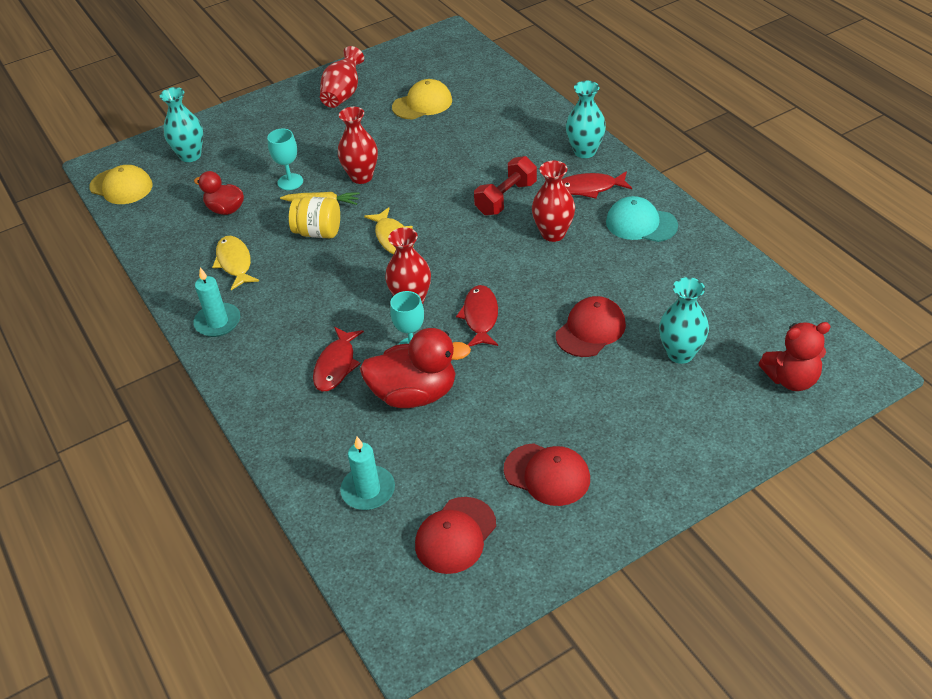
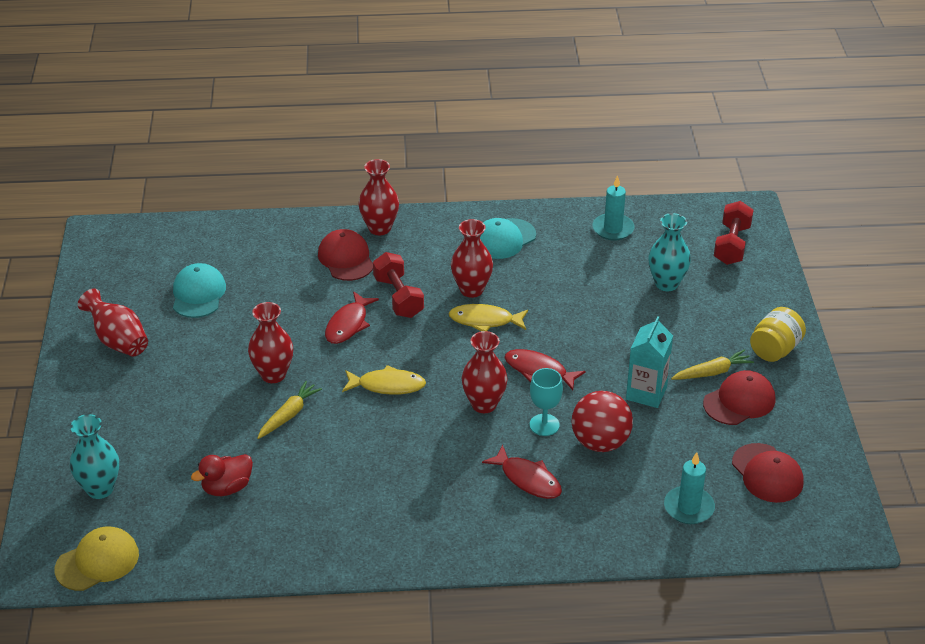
camera: 65 degrees left, 5 degrees down
(218, 322) = (401, 543): turquoise candle -> turquoise candle (613, 229)
(235, 263) = (321, 505): yellow fish -> yellow fish (485, 321)
(290, 182) = (229, 426): turquoise goblet -> none
(318, 232) = (330, 432): yellow jar -> yellow jar (775, 349)
(414, 394) = (600, 442): red duck -> red ball
(422, 104) = (198, 294): yellow cap -> turquoise cap
(506, 400) = (646, 393): none -> turquoise carton
(574, 437) = (712, 372): none -> yellow carrot
(584, 151) = (379, 228): turquoise vase -> red vase
(589, 188) = (432, 246): red fish -> red fish (348, 324)
(590, 330) = (604, 317): red cap -> red cap (346, 258)
(791, 379) = (731, 245): red teddy bear -> red dumbbell

